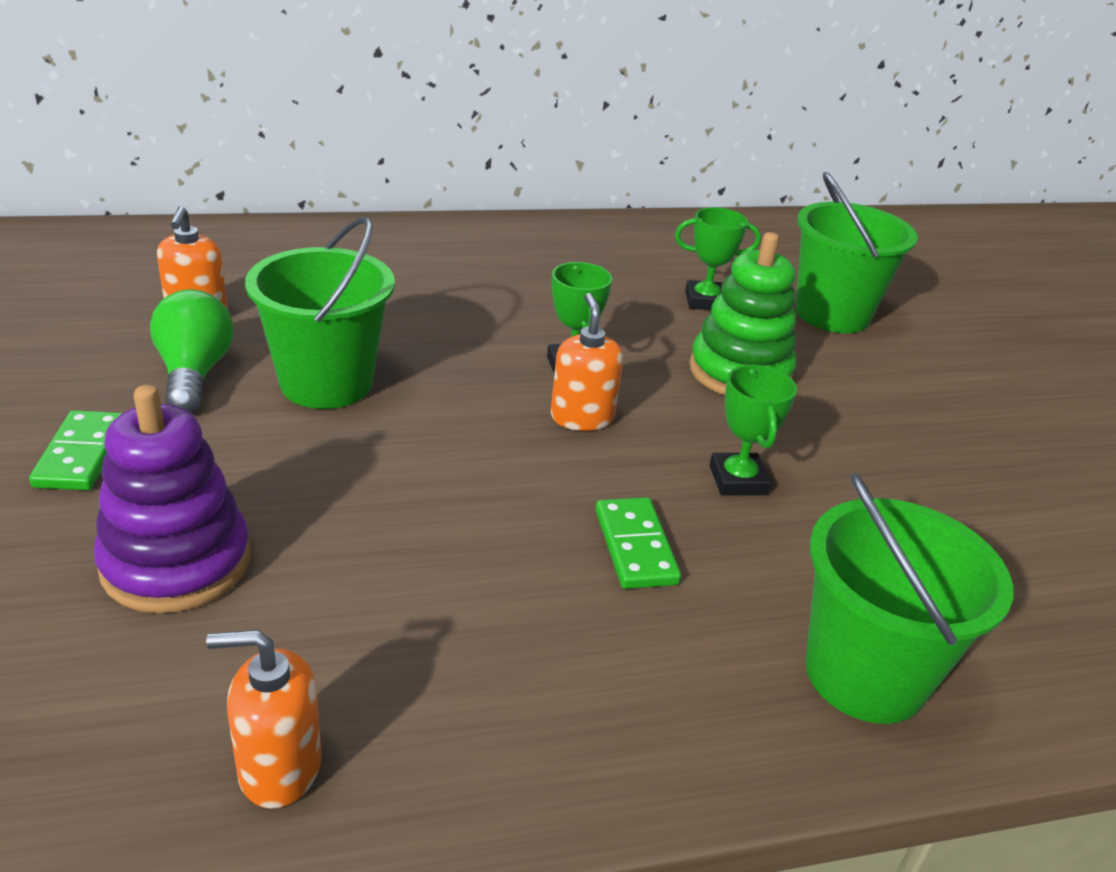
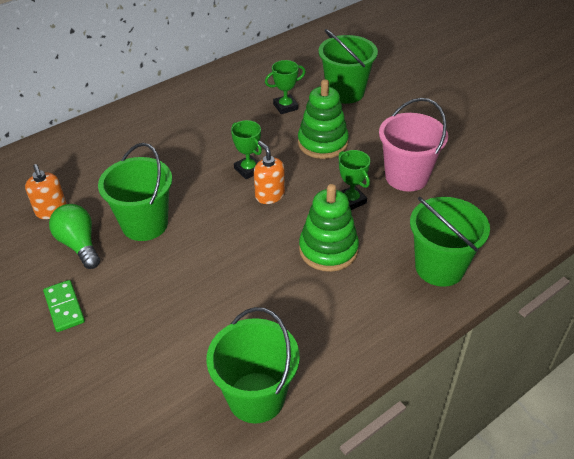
camera: 20 degrees left, 10 degrees up
(176, 562) = (150, 337): purple stacking toy -> none
(279, 768) = (256, 397): orange soap dispenser -> green bucket
(635, 546) = (328, 250): green domino -> green stacking toy
(881, 480) = (406, 177): none -> pink bucket

